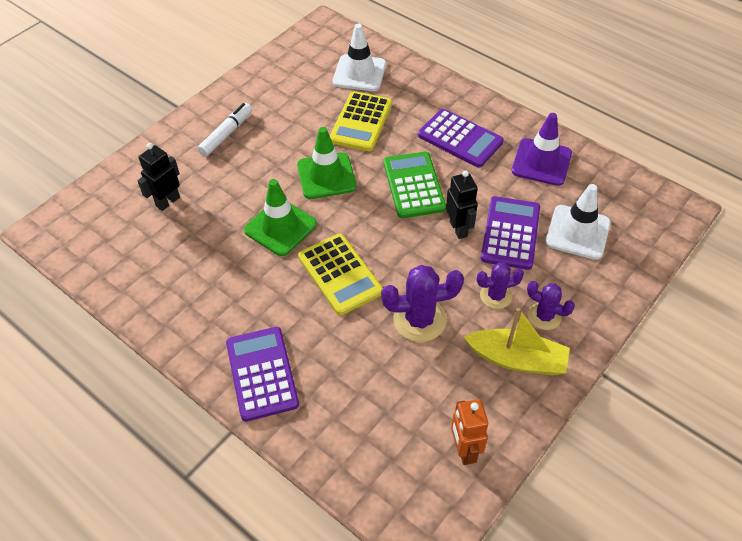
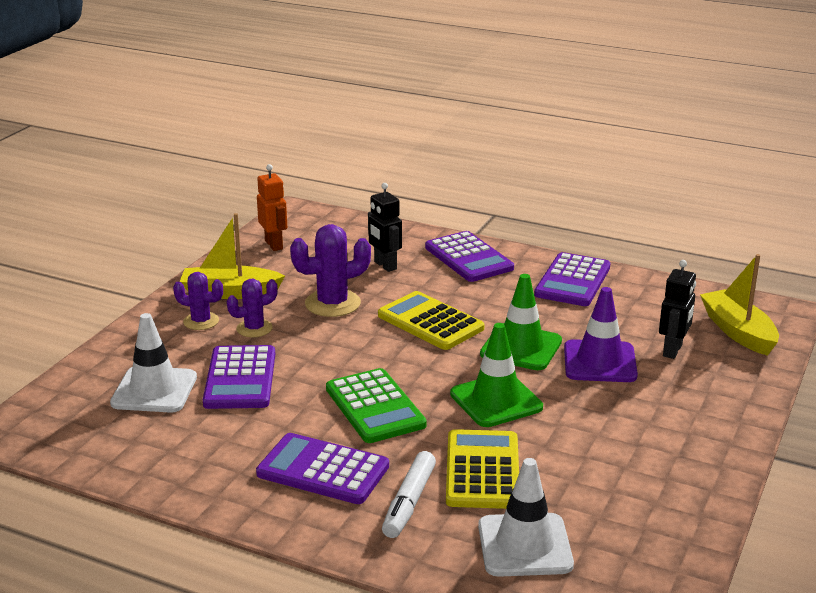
camera: 165 degrees right, 25 degrees down
(101, 213) = (738, 332): none -> yellow boat
(184, 310) = (572, 281): none -> purple calculator
(226, 134) = (668, 427): white marker -> white marker (409, 502)
(458, 229) = (305, 374): black robot -> black robot (385, 265)
(541, 162) = (197, 458): purple traffic cone -> purple traffic cone (599, 362)

